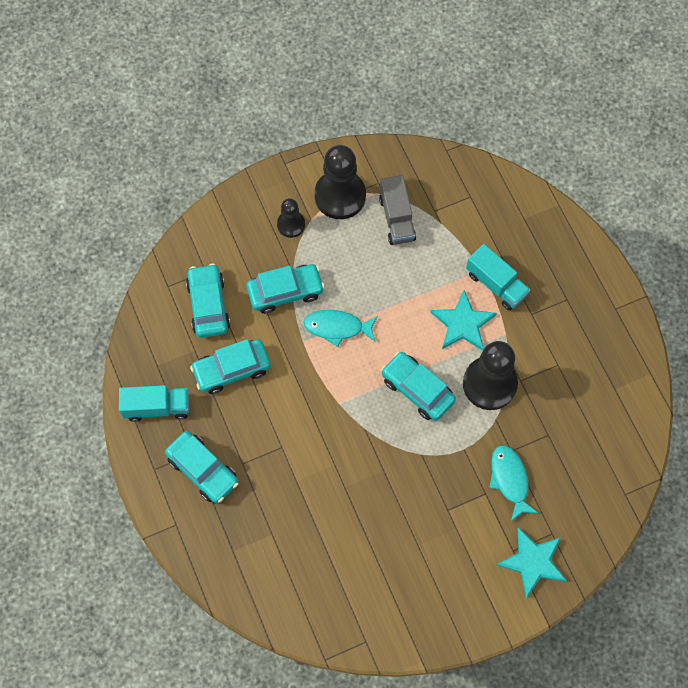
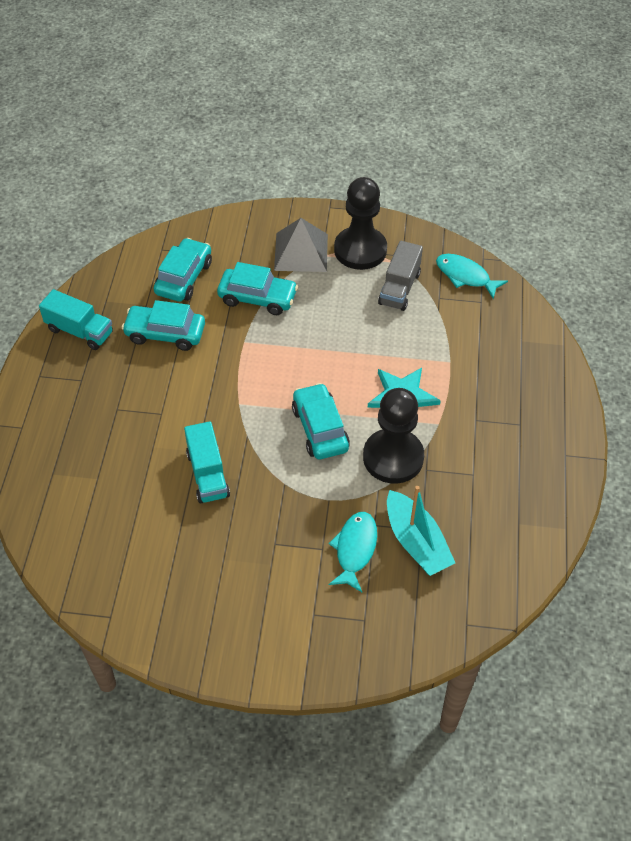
camera: 30 degrees right, 15 degrees down
(203, 470) = (79, 397): turquoise car -> none
(291, 224) = (301, 252): black pawn -> grey pyramid
(337, 327) = (283, 345): turquoise fish -> turquoise fish (465, 276)
(496, 284) = (457, 380): turquoise truck -> turquoise truck (207, 474)
(533, 562) = (326, 635): turquoise star -> none
(550, 447) = (416, 542): none -> turquoise boat

